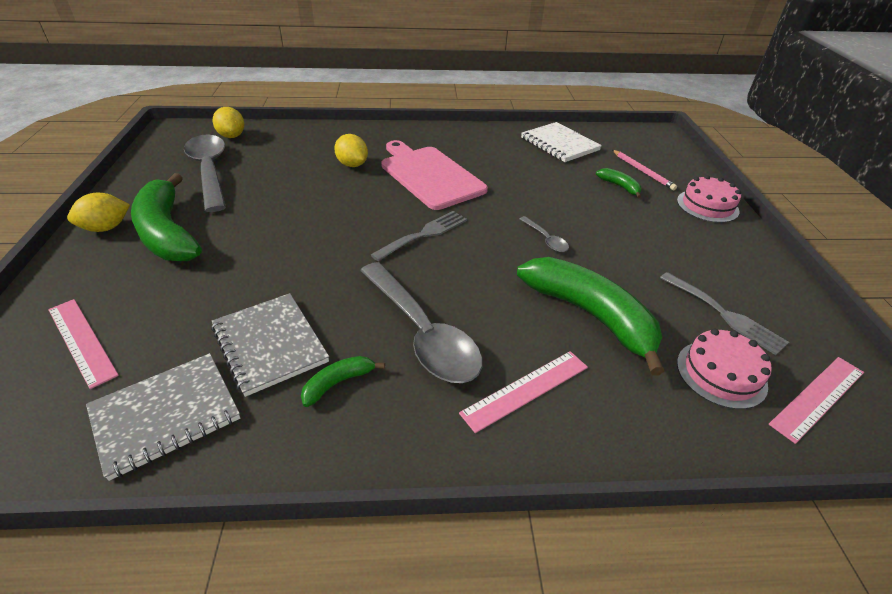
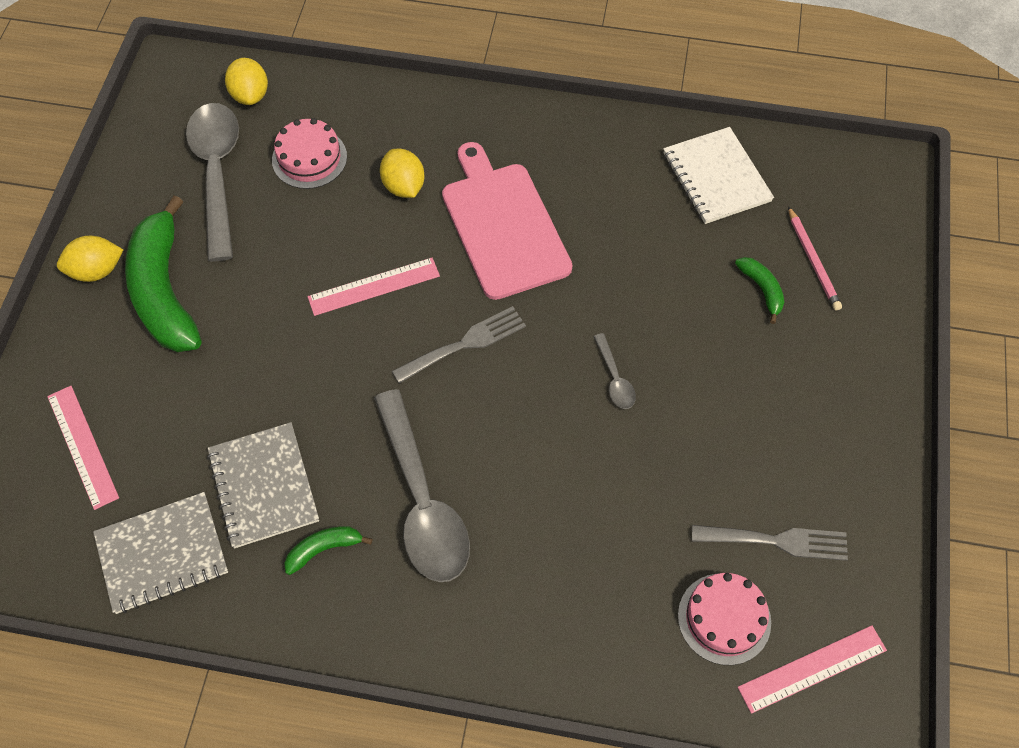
camera: 15 degrees right, 20 degrees up
(526, 390) = (507, 595): pink ruler -> pink ruler (374, 286)
(590, 315) = (617, 512): green banana -> none
(707, 206) = (868, 350): pink cake -> pink cake (309, 158)
(725, 315) = (777, 541): grey fork -> grey fork turned 60 degrees counterclockwise

